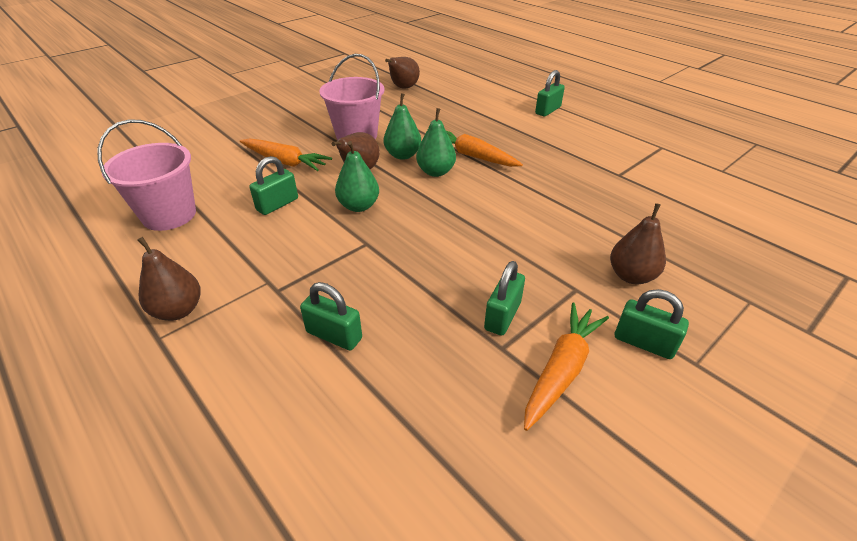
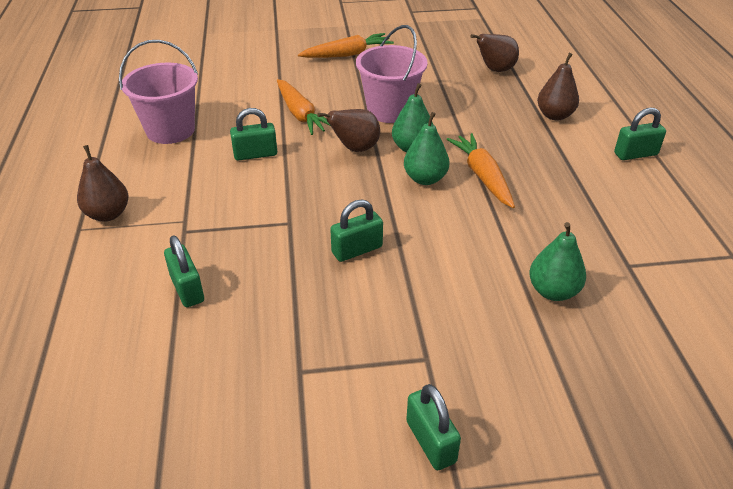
camera: 35 degrees right, 0 degrees up
(359, 206) = (318, 184): green pear -> green pear (553, 291)
(502, 316) = (331, 345): green padlock -> green padlock (357, 250)
(561, 369) = (327, 418): orange carrot -> orange carrot (347, 54)
(631, 276) = (499, 376): brown pear -> brown pear (555, 115)

